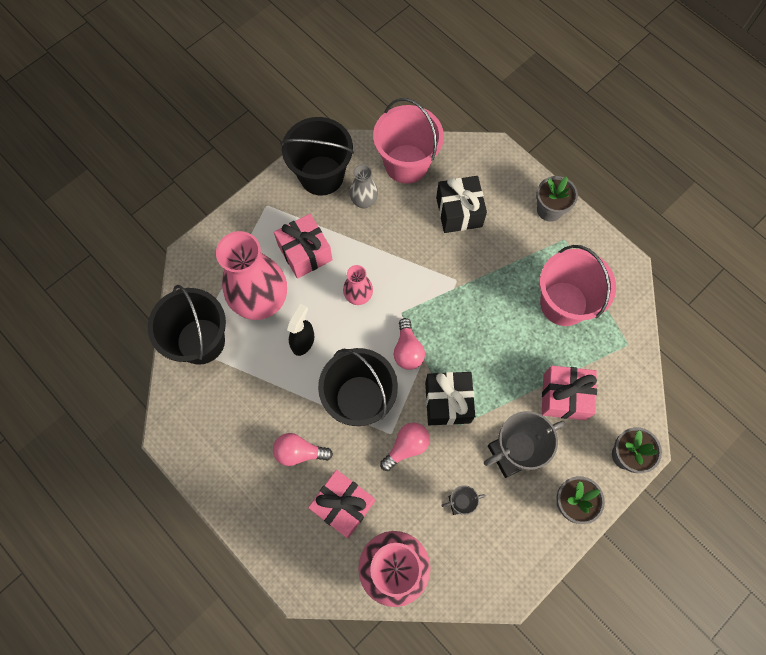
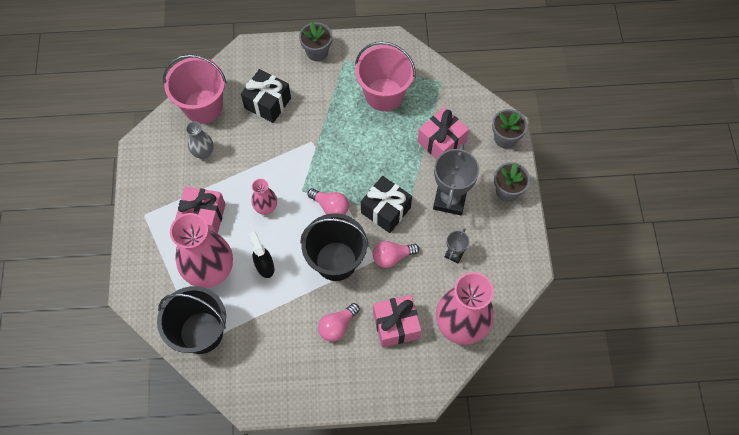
camera: 50 degrees left, 5 degrees down
(321, 175) = (158, 163): black bucket -> none
(406, 447) = (392, 257): pink light bulb -> pink light bulb turned 105 degrees counterclockwise

